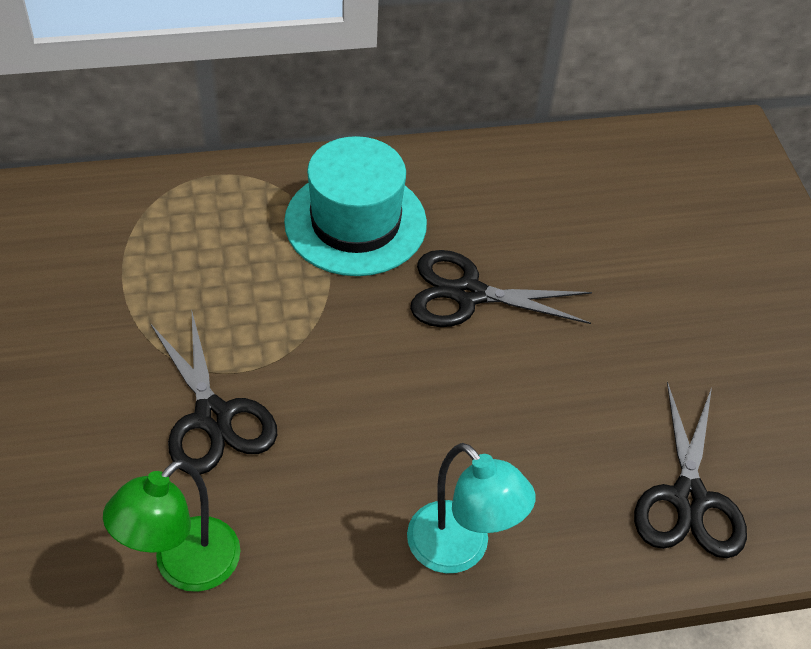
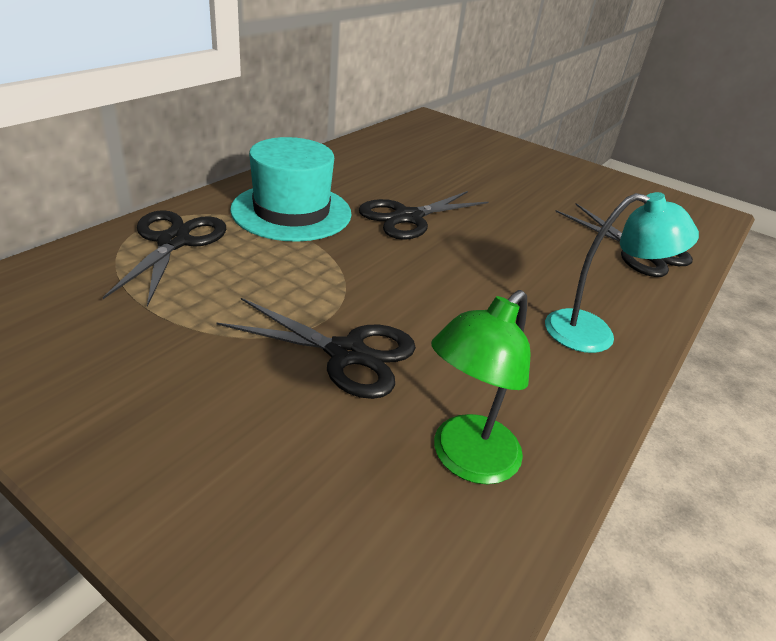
camera: 45 degrees left, 15 degrees down
(184, 567) = (465, 460): green lamp -> green lamp turned 45 degrees clockwise
(210, 209) = (173, 242): none -> black scissors

